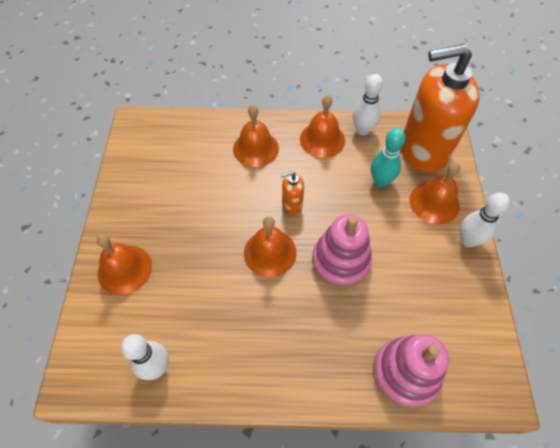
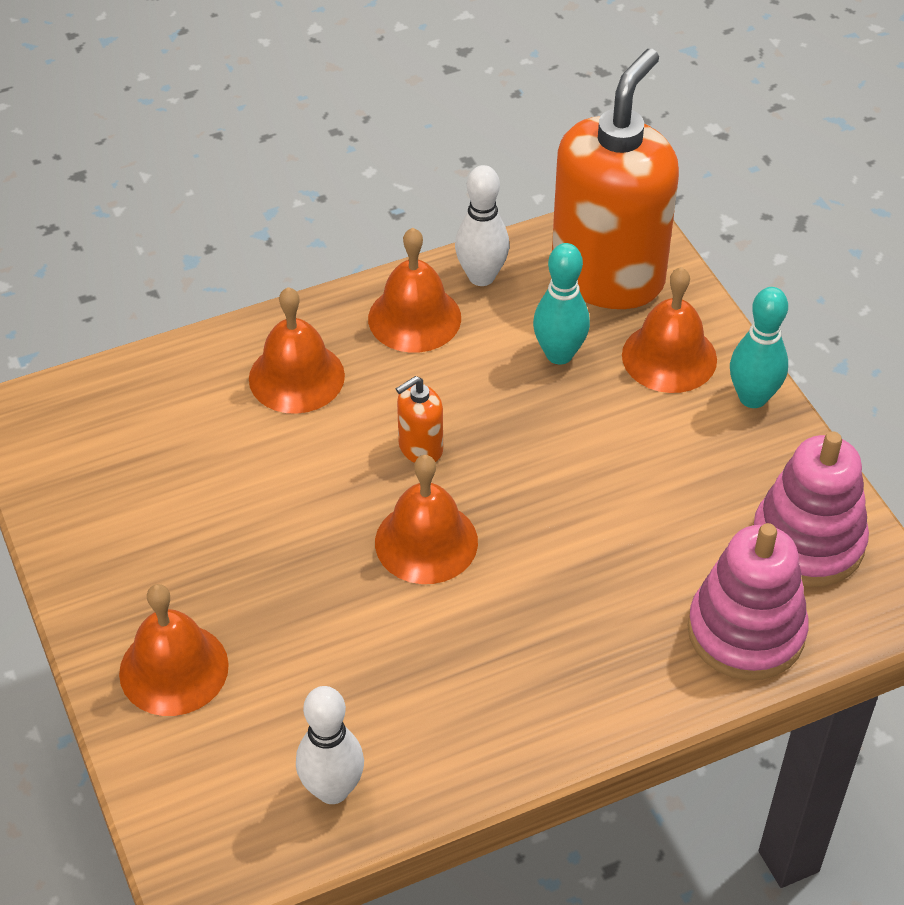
camera: 25 degrees left, 10 degrees down
(340, 261) = (557, 510): pink stacking toy -> pink stacking toy (807, 542)
(423, 151) = (607, 276): orange soap dispenser -> orange soap dispenser turned 150 degrees clockwise
(468, 240) = (752, 397): white bowling pin -> turquoise bowling pin

